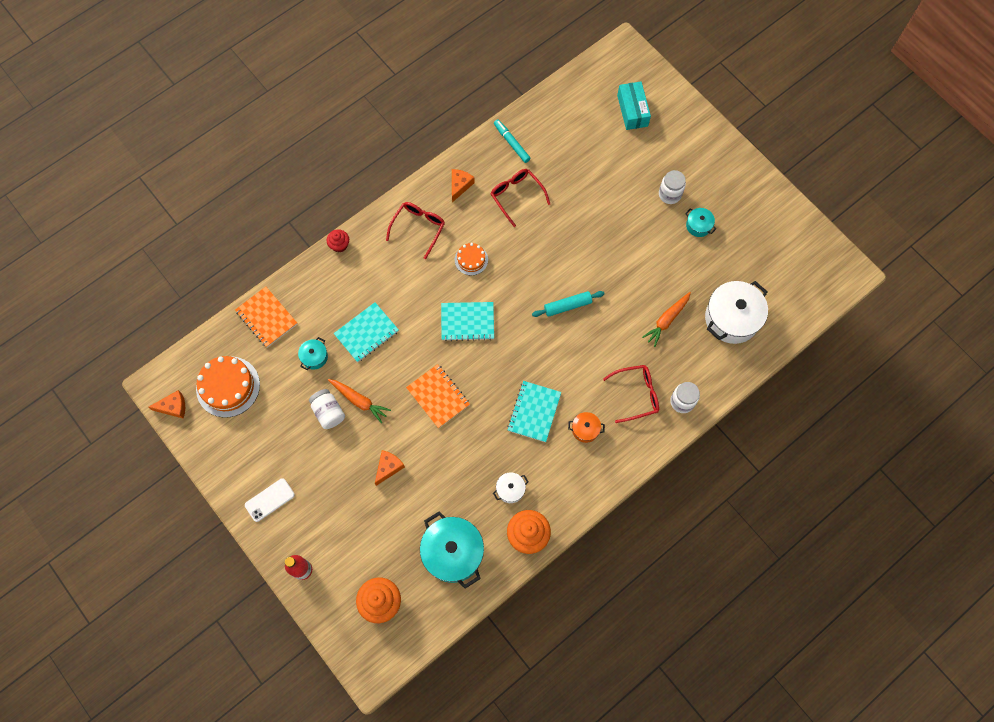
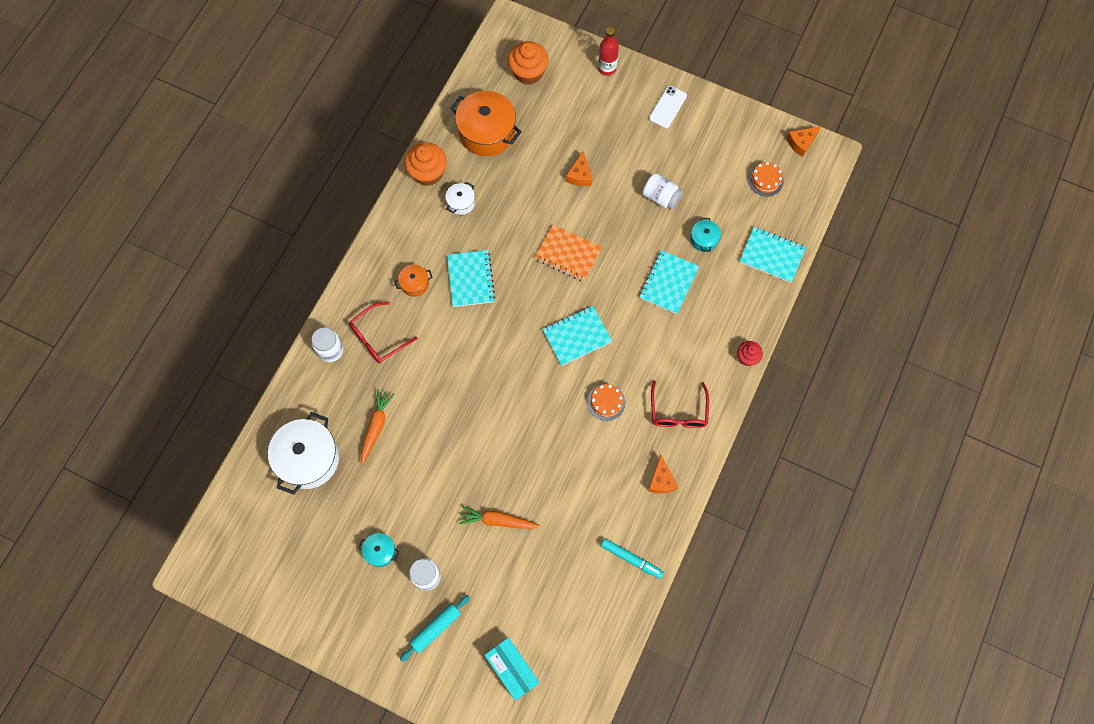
camera: 155 degrees right, 0 degrees up
(228, 386) = (765, 180): orange cake -> orange cake, size x0.55
(266, 317) = (772, 255): orange notebook -> turquoise notebook
(359, 401) = (639, 219): orange carrot -> orange carrot (498, 520)
(453, 553) = (487, 132): turquoise pot -> orange pot
(516, 196) = (594, 496): red glasses -> none
(567, 306) = (484, 397): turquoise rolling pin -> turquoise rolling pin (436, 628)

